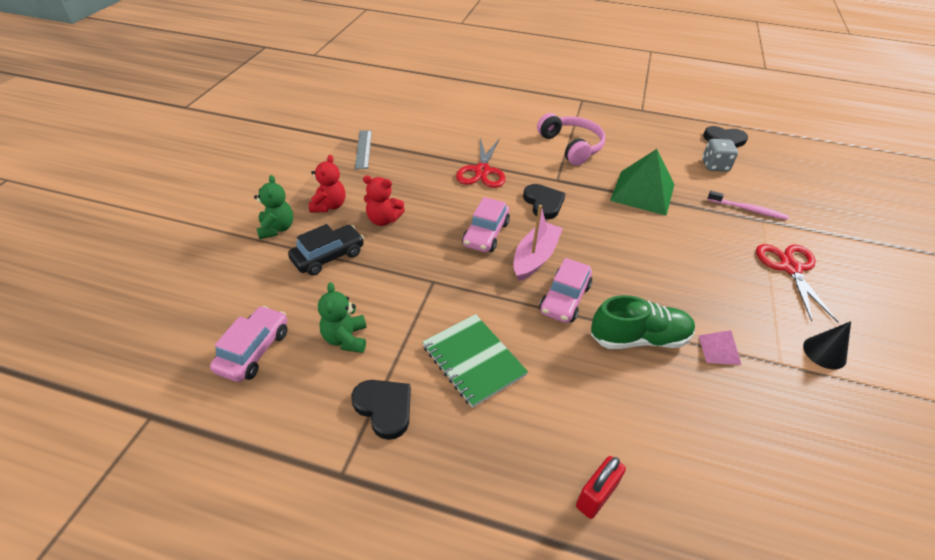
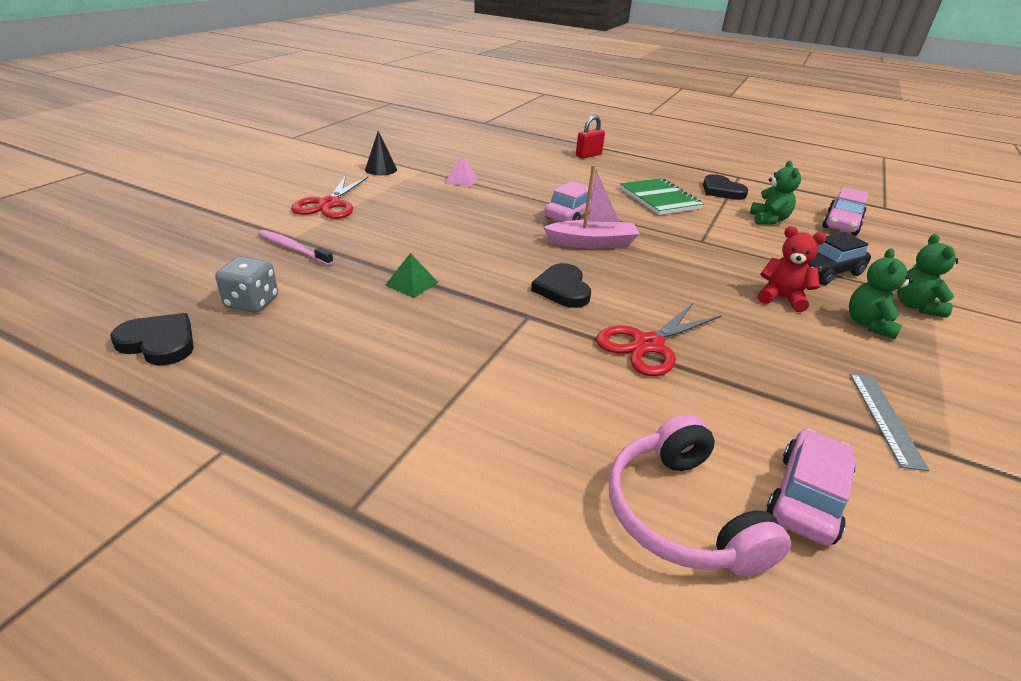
camera: 170 degrees left, 10 degrees down
(329, 206) = (869, 324): red teddy bear -> green teddy bear
(482, 171) = (648, 345): red scissors -> red scissors turned 150 degrees counterclockwise
(486, 234) = (646, 268): pink car -> pink car (807, 497)
(535, 257) = (592, 243): pink boat -> pink boat turned 135 degrees counterclockwise
(571, 146) = (470, 369): pink headphones -> pink headphones (681, 514)
(639, 338) = (521, 191): green shoe -> none
(642, 192) = (411, 283): green pyramid -> green pyramid, size x0.47

